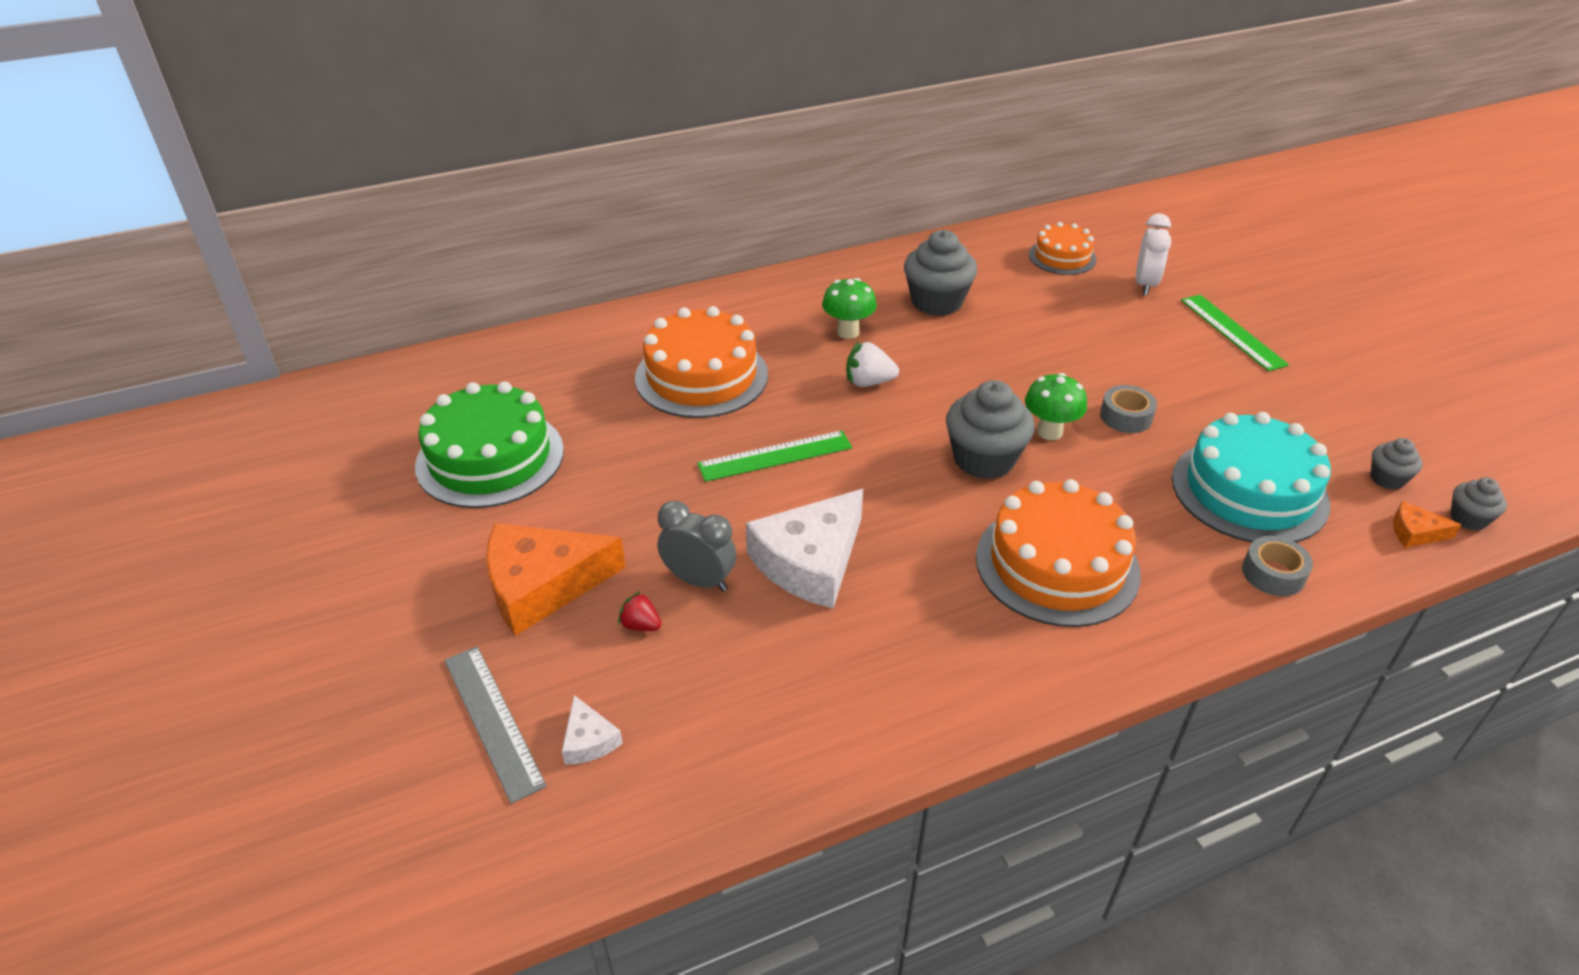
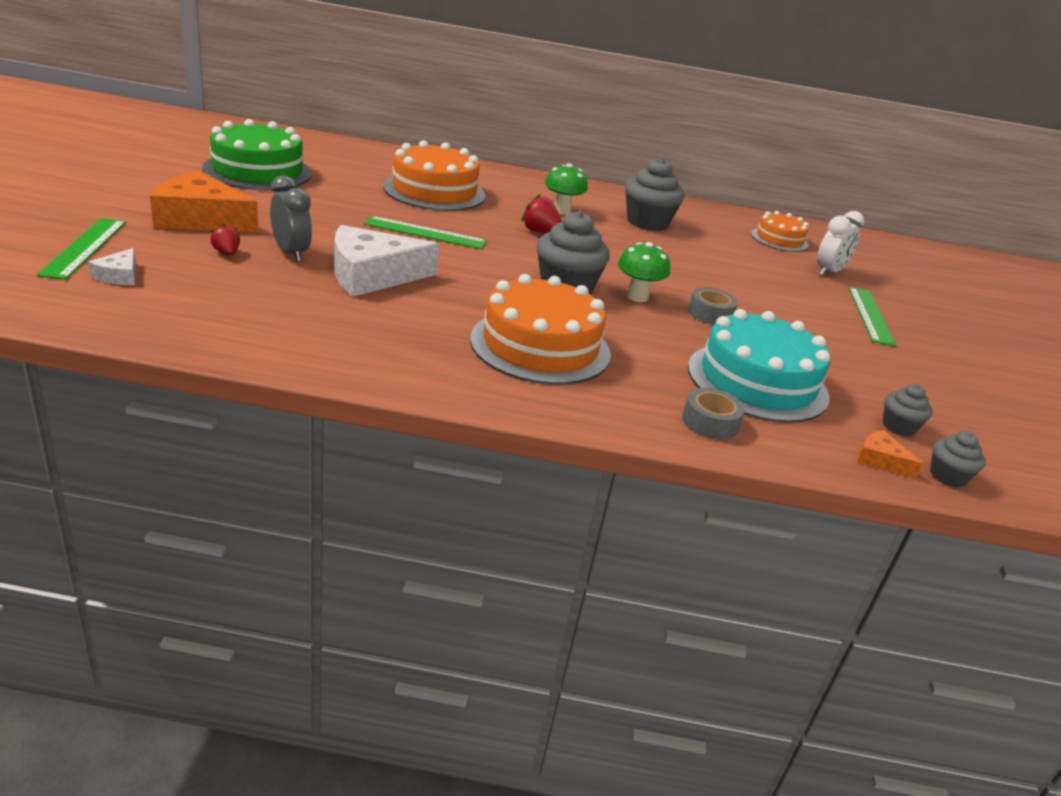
camera: 25 degrees right, 10 degrees down
(492, 721) = (84, 247): grey ruler -> green ruler
(868, 382) = (540, 232): white strawberry -> red strawberry

